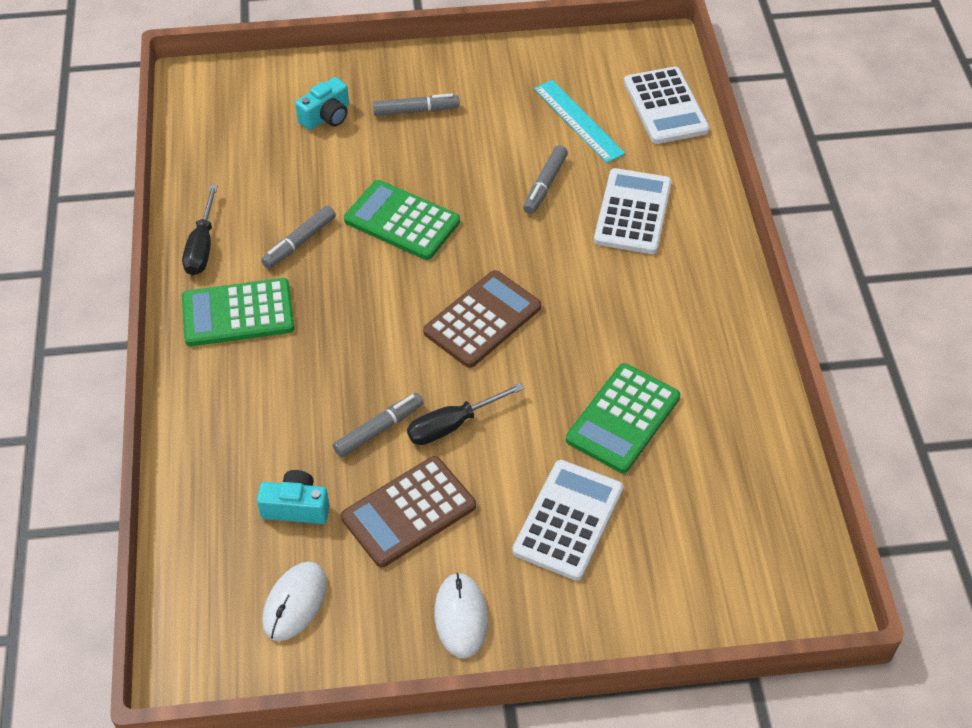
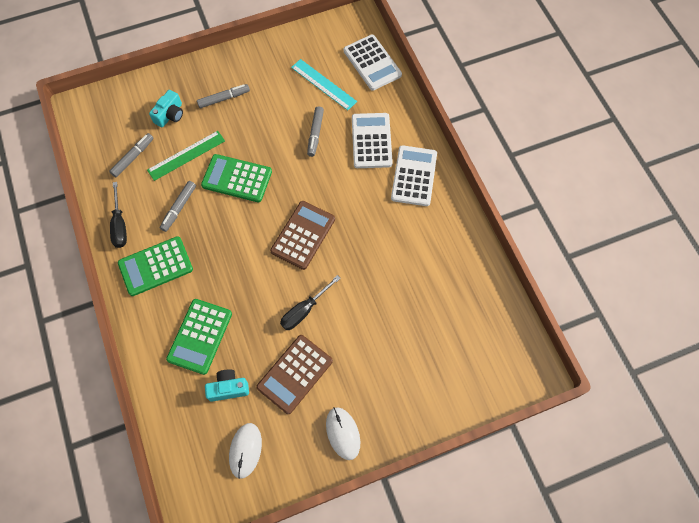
camera: 15 degrees left, 15 degrees up
(334, 174) = (186, 155): none -> green ruler
(379, 429) = (262, 324): grey marker -> grey marker (133, 157)
(568, 520) = (387, 355): white calculator -> white calculator (414, 176)
(623, 418) = (401, 281): green calculator -> green calculator (200, 336)

